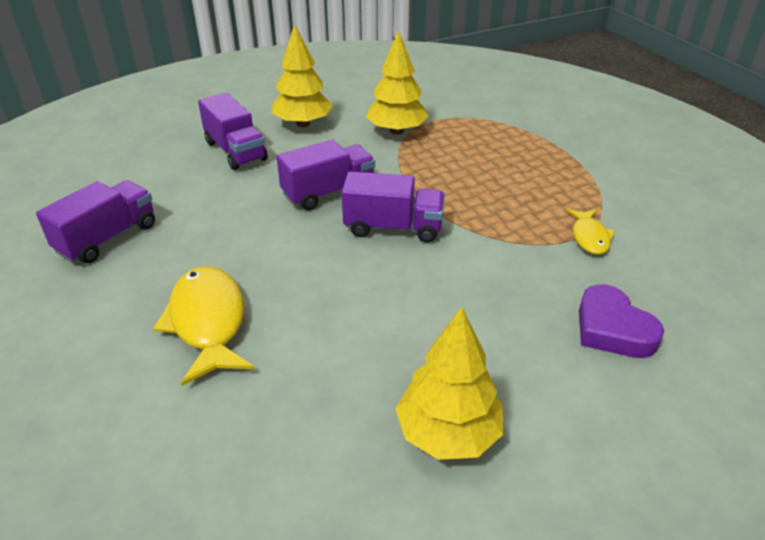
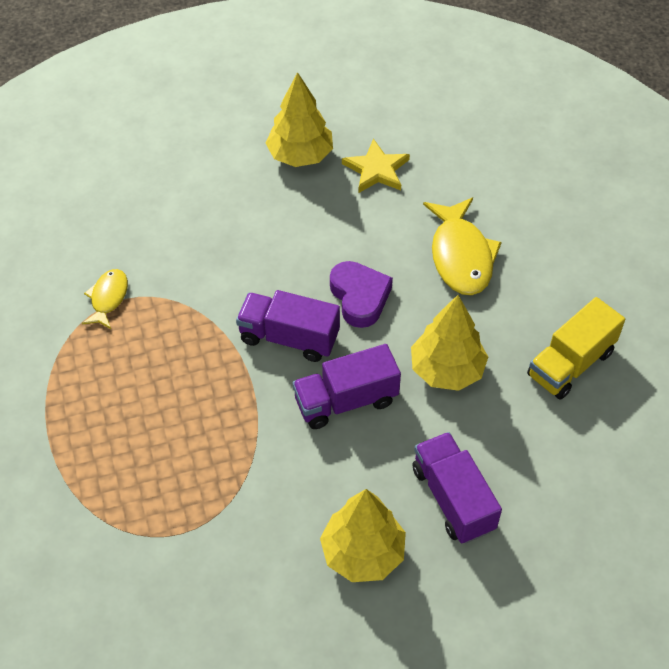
camera: 170 degrees left, 15 degrees up
(107, 238) = (570, 364): purple truck -> yellow truck
(326, 426) = (376, 170): none -> yellow star
(397, 131) = (239, 514): yellow tree -> yellow tree (446, 370)
(612, 329) = (151, 208): purple heart -> purple heart (359, 297)

